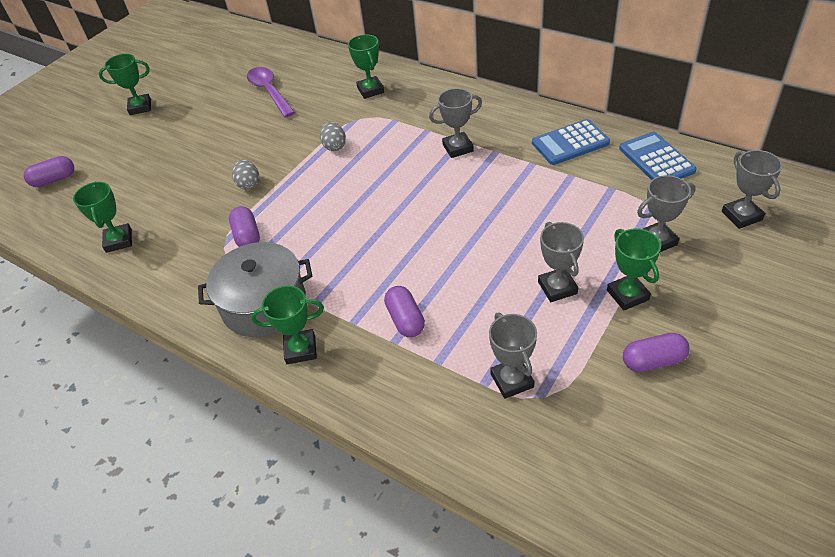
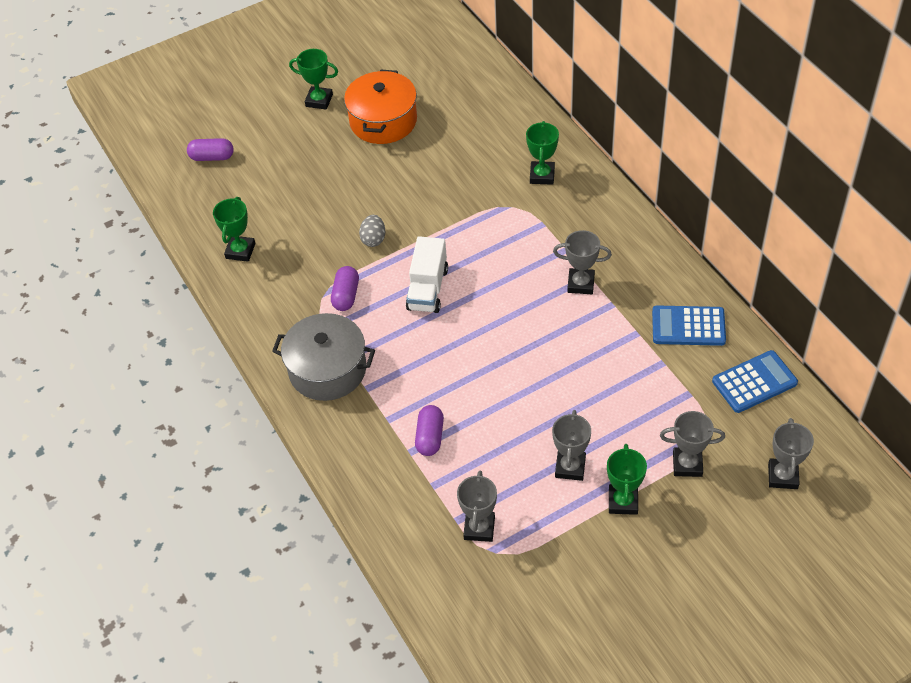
camera: 25 degrees right, 5 degrees up
(207, 101) = (383, 121): none -> orange pot
(269, 92) = (446, 134): purple spoon -> none
(300, 349) = (335, 424): green trophy -> none
(323, 202) = (428, 289): none -> white truck
(334, 146) = (471, 230): grey egg -> none
(653, 361) = (599, 566): purple capsule -> none
(656, 159) = (754, 382): blue calculator -> blue calculator turned 60 degrees clockwise

